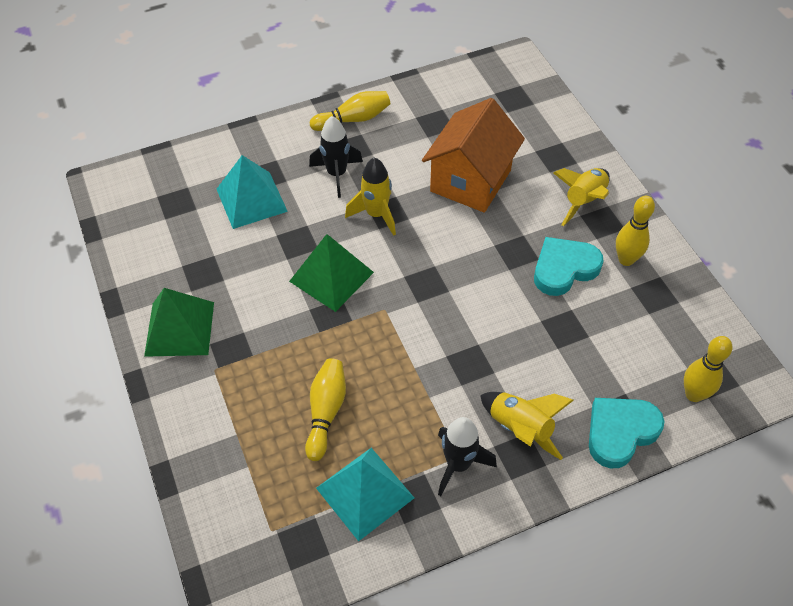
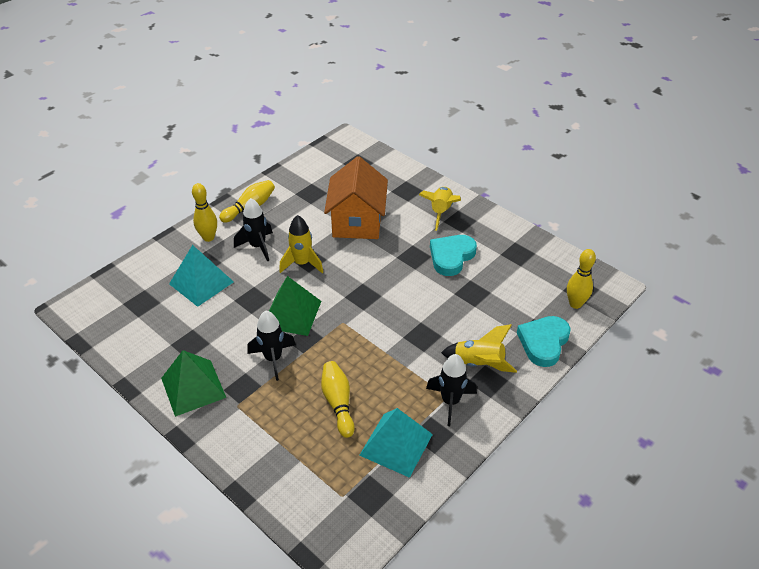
camera: 25 degrees left, 10 degrees down
(282, 326) = (273, 359): none -> black rocket
(626, 259) = (488, 238): yellow bowling pin -> yellow bowling pin (208, 237)

